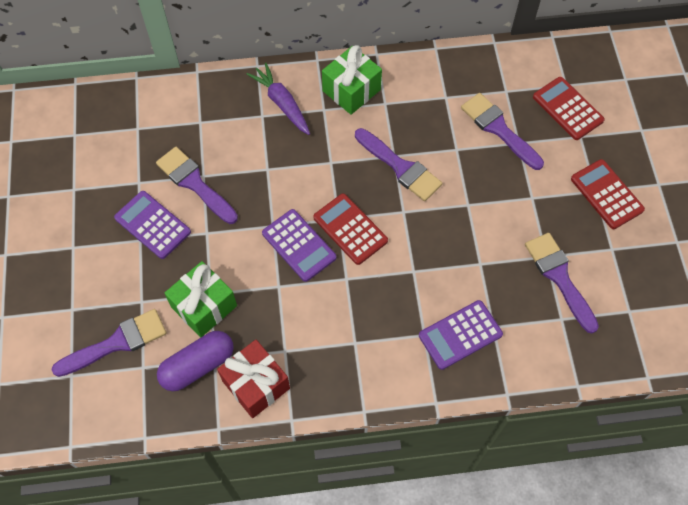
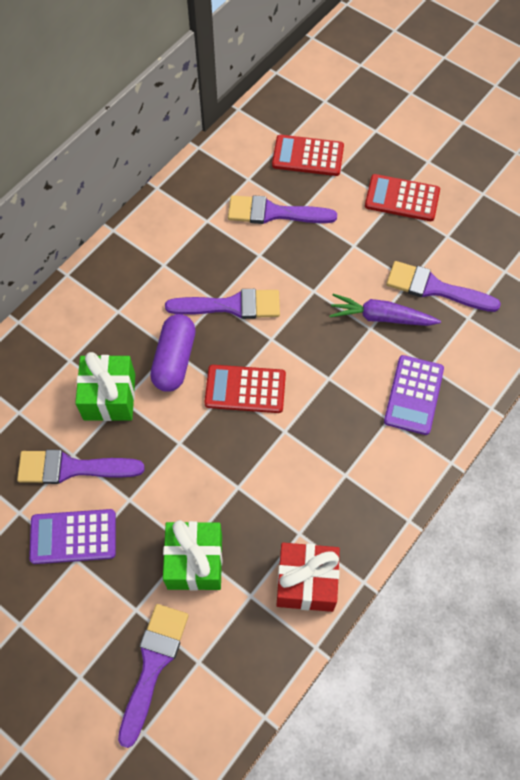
camera: 45 degrees left, 0 degrees up
(198, 365) = (243, 614): purple capsule -> purple capsule (174, 360)
(282, 103) = (76, 335): purple carrot -> purple carrot (381, 317)
(299, 245) = (218, 439): purple calculator -> none
(351, 90) = (124, 276): green gift -> green gift (109, 397)

